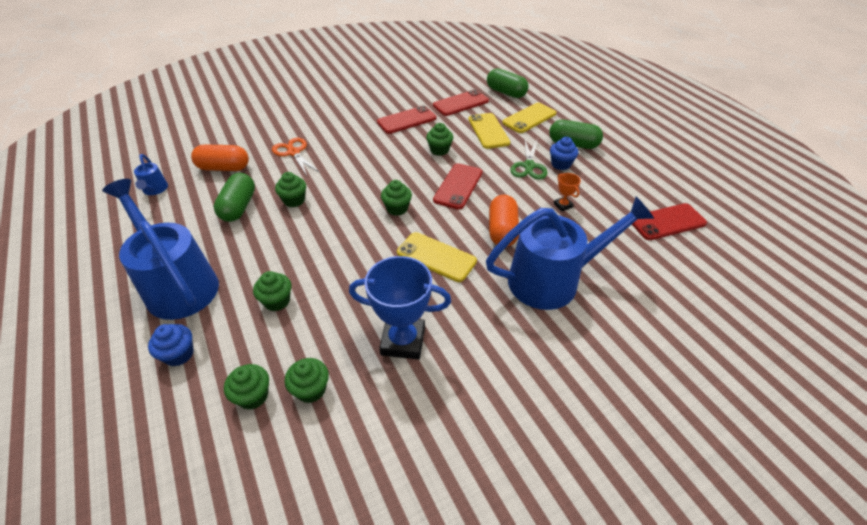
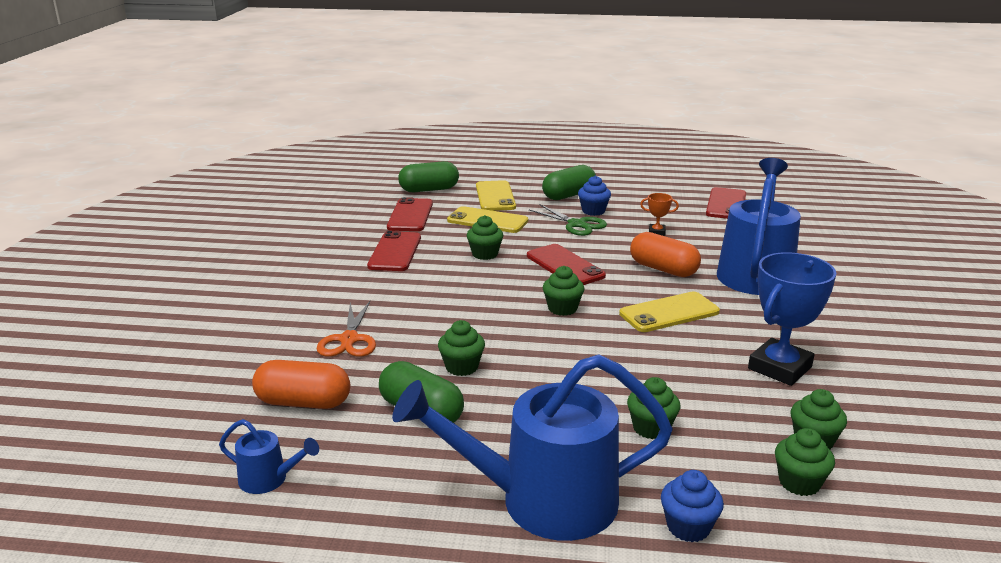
camera: 55 degrees left, 20 degrees down
(224, 168) = (303, 402): orange capsule -> orange capsule turned 60 degrees clockwise
(293, 152) = (349, 340): orange scissors -> orange scissors turned 90 degrees counterclockwise

